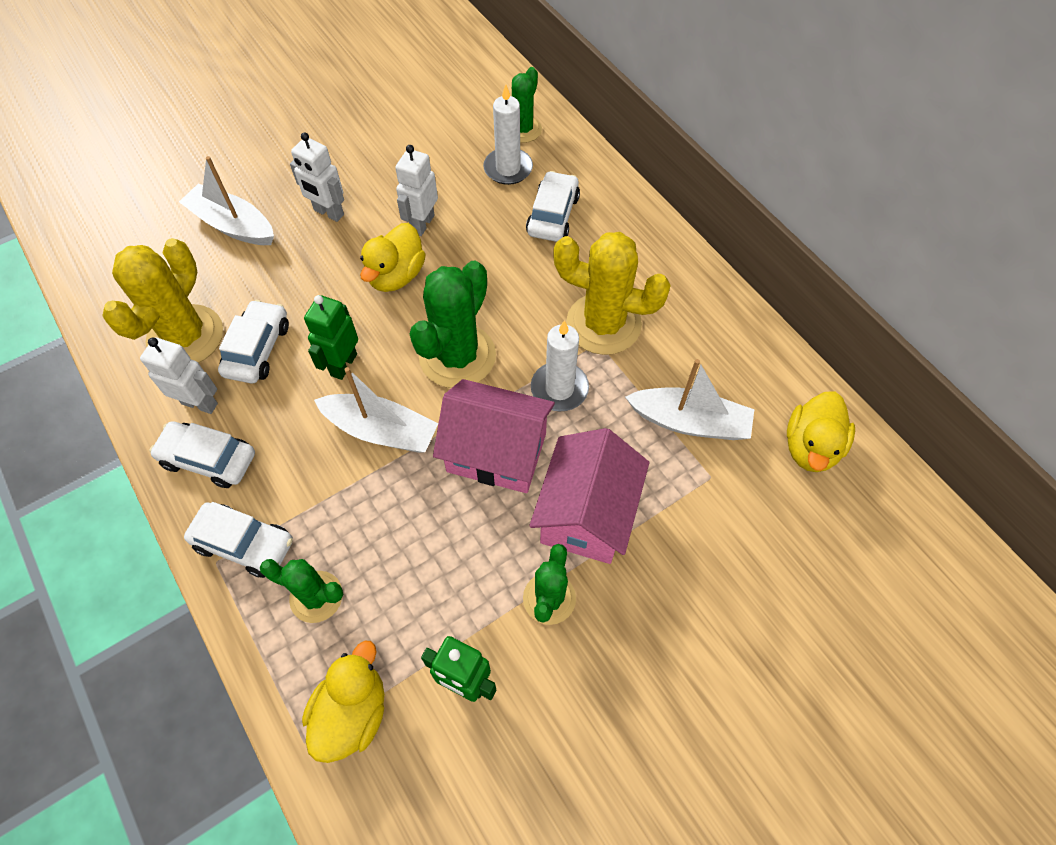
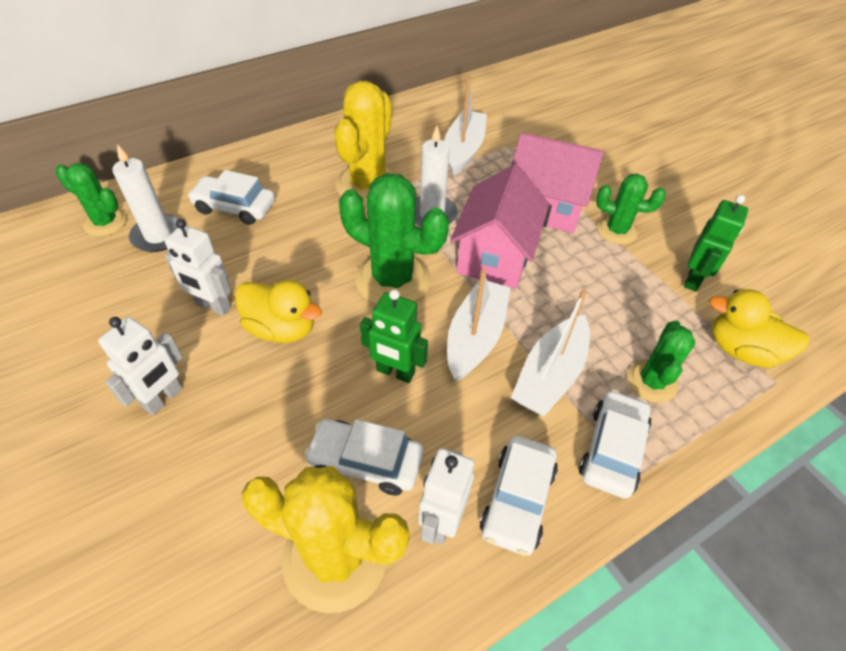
camera: 90 degrees left, 10 degrees down
(233, 225) = (145, 518): white boat -> white boat (550, 375)
(811, 447) = (482, 102): yellow duck -> none

